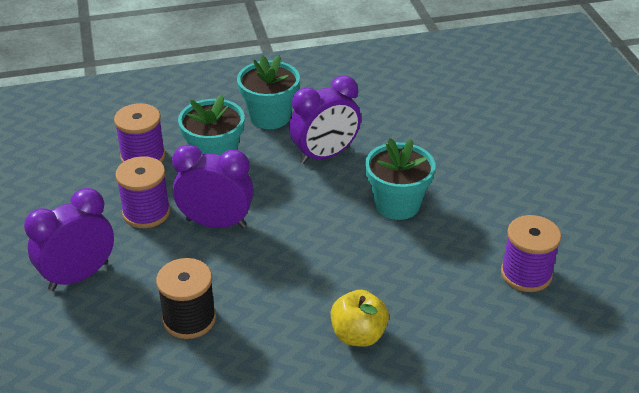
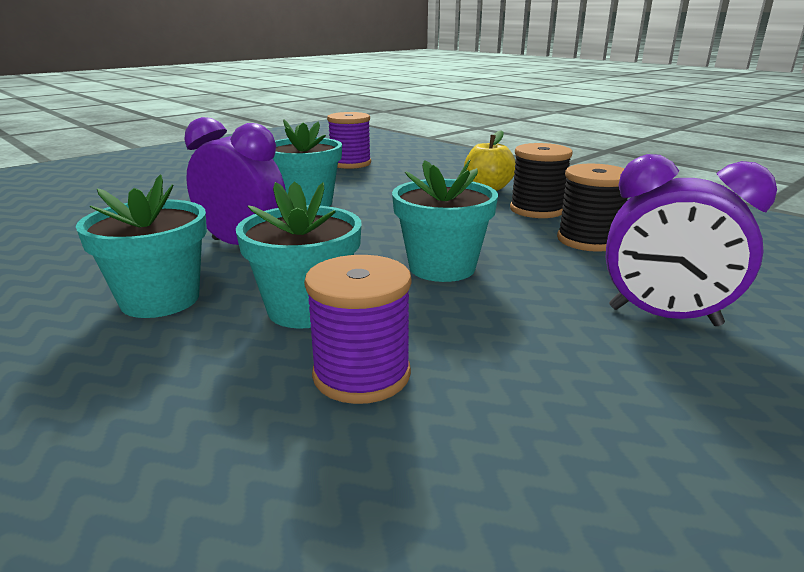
camera: 120 degrees left, 15 degrees down
(146, 212) = (487, 316): purple spool -> none
(216, 223) = (442, 267): purple clock -> turquoise flower pot
(273, 332) = (537, 210): none -> black spool

